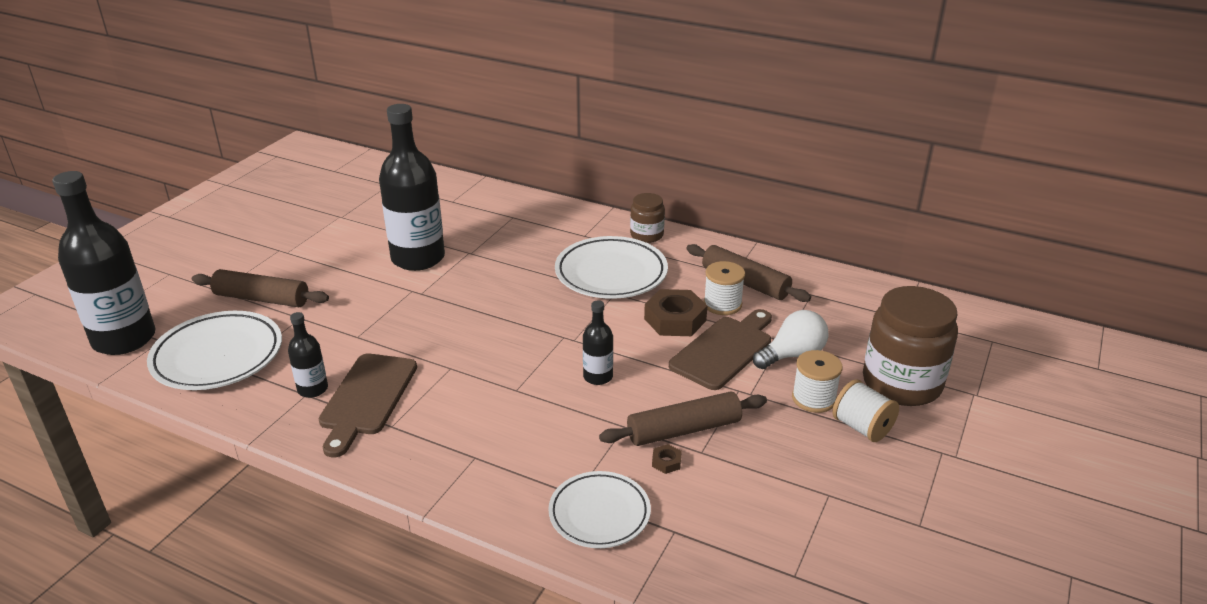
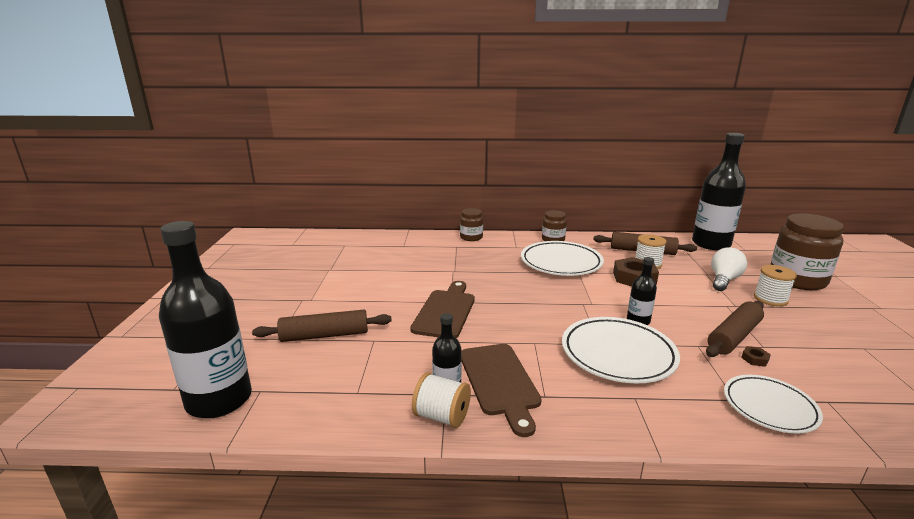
camera: 25 degrees left, 10 degrees down
(218, 356) = (331, 388): white plate -> white plate (618, 354)
(418, 258) = (421, 282): black bottle -> black bottle (711, 244)
(546, 207) = (471, 237): none -> brown jar
(724, 350) = (685, 287): brown cutting board -> brown cutting board (445, 311)
(862, 427) = (817, 307): white spool -> white spool (441, 416)

